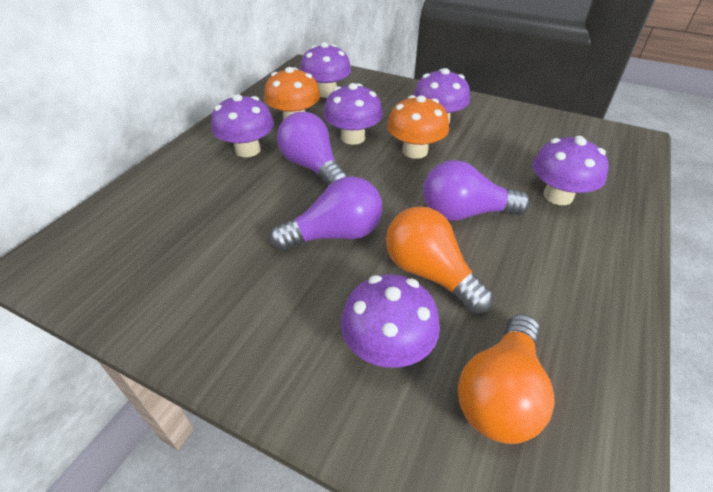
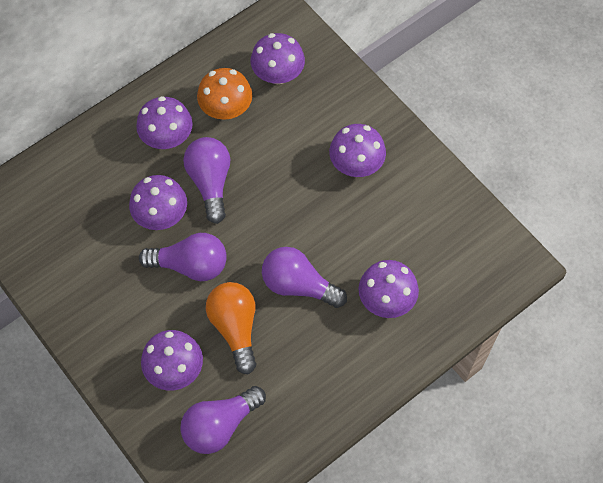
camera: 25 degrees right, 20 degrees up
(353, 137) = (264, 157): purple mushroom -> purple mushroom (161, 215)
(415, 151) = (307, 198): orange mushroom -> none
(500, 394) = (220, 425): orange light bulb -> purple light bulb

